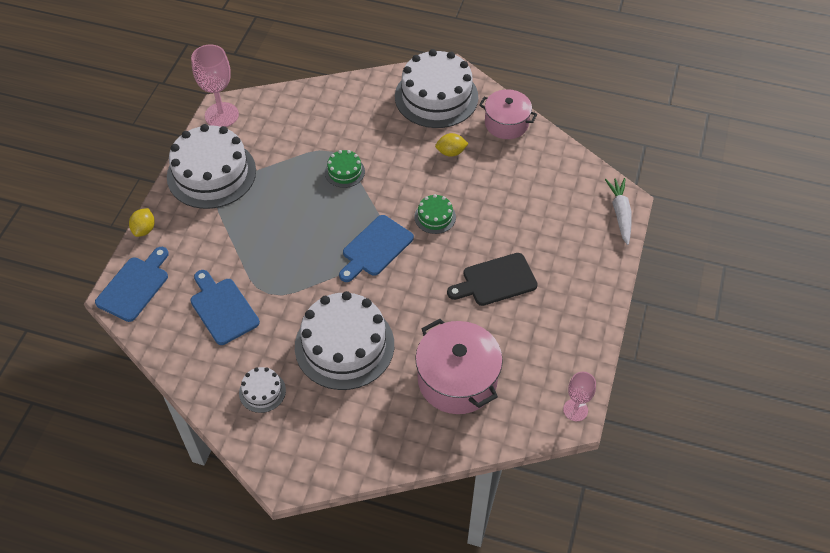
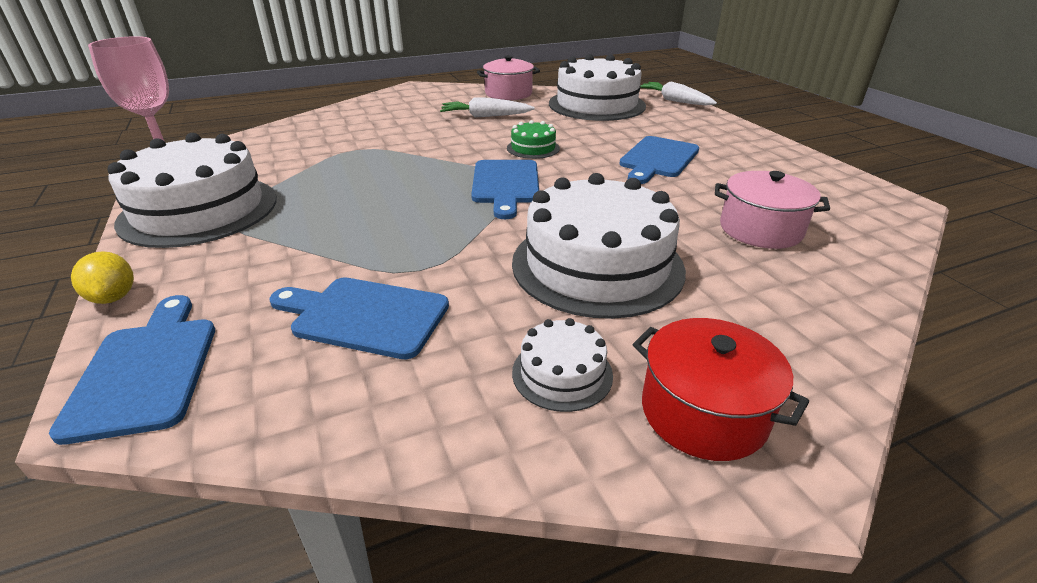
camera: 40 degrees left, 20 degrees down
(288, 443) = (703, 412): none -> red pot
(344, 172) = (391, 155): green cake -> none
(436, 97) = (424, 99): white cake -> white cake (596, 104)
(451, 152) = (485, 116): yellow lemon -> white carrot
(457, 379) = (760, 229): pink pot -> pink pot, size x0.66
(495, 281) = (658, 159): black cutting board -> blue cutting board
(575, 410) = (886, 197): pink goblet -> none

